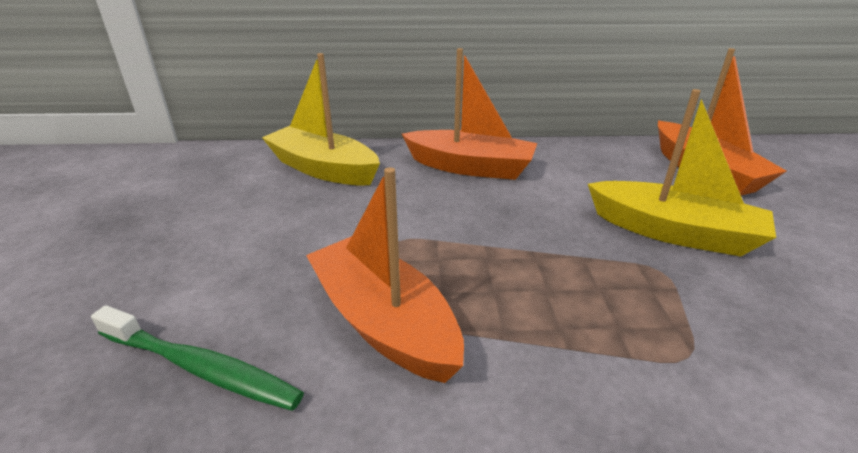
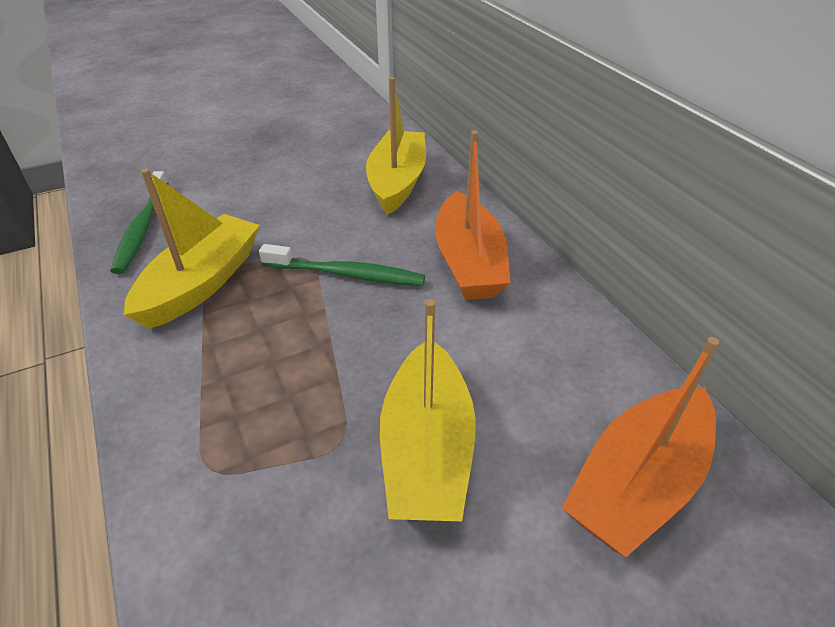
camera: 65 degrees right, 10 degrees up
(384, 322) = (202, 283): orange boat -> yellow boat
(443, 223) = (347, 274): none -> green toothbrush

